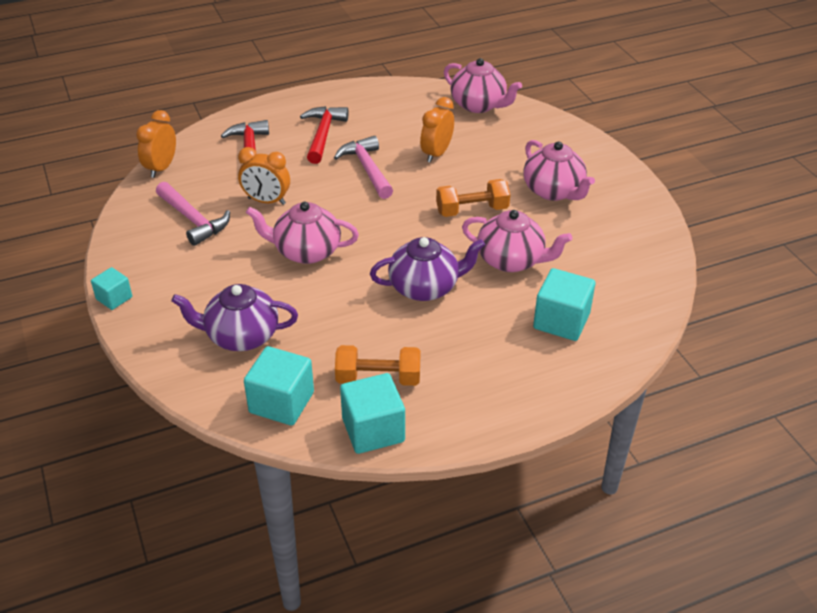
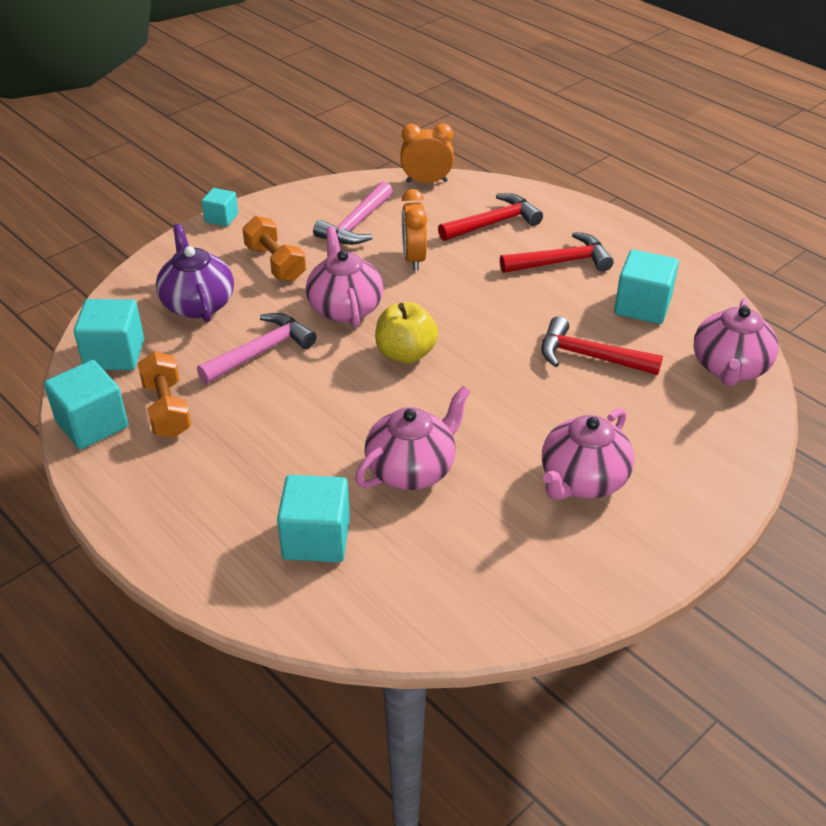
camera: 70 degrees right, 0 degrees up
(367, 169) = (519, 310): pink hammer -> pink hammer (261, 351)
(384, 233) = (405, 354): none -> yellow apple
(397, 117) = (642, 306): none -> turquoise cube
(425, 287) = (326, 408): purple teapot -> none
(436, 154) = (589, 357): orange clock -> red hammer
(472, 210) = (492, 413): orange dumbbell -> orange dumbbell (275, 263)
(511, 260) = (412, 469): pink teapot -> pink teapot turned 135 degrees counterclockwise

